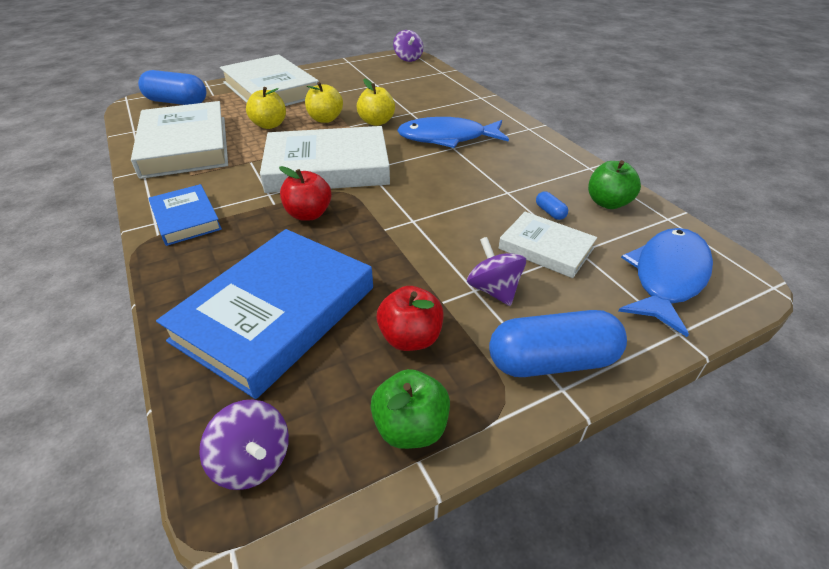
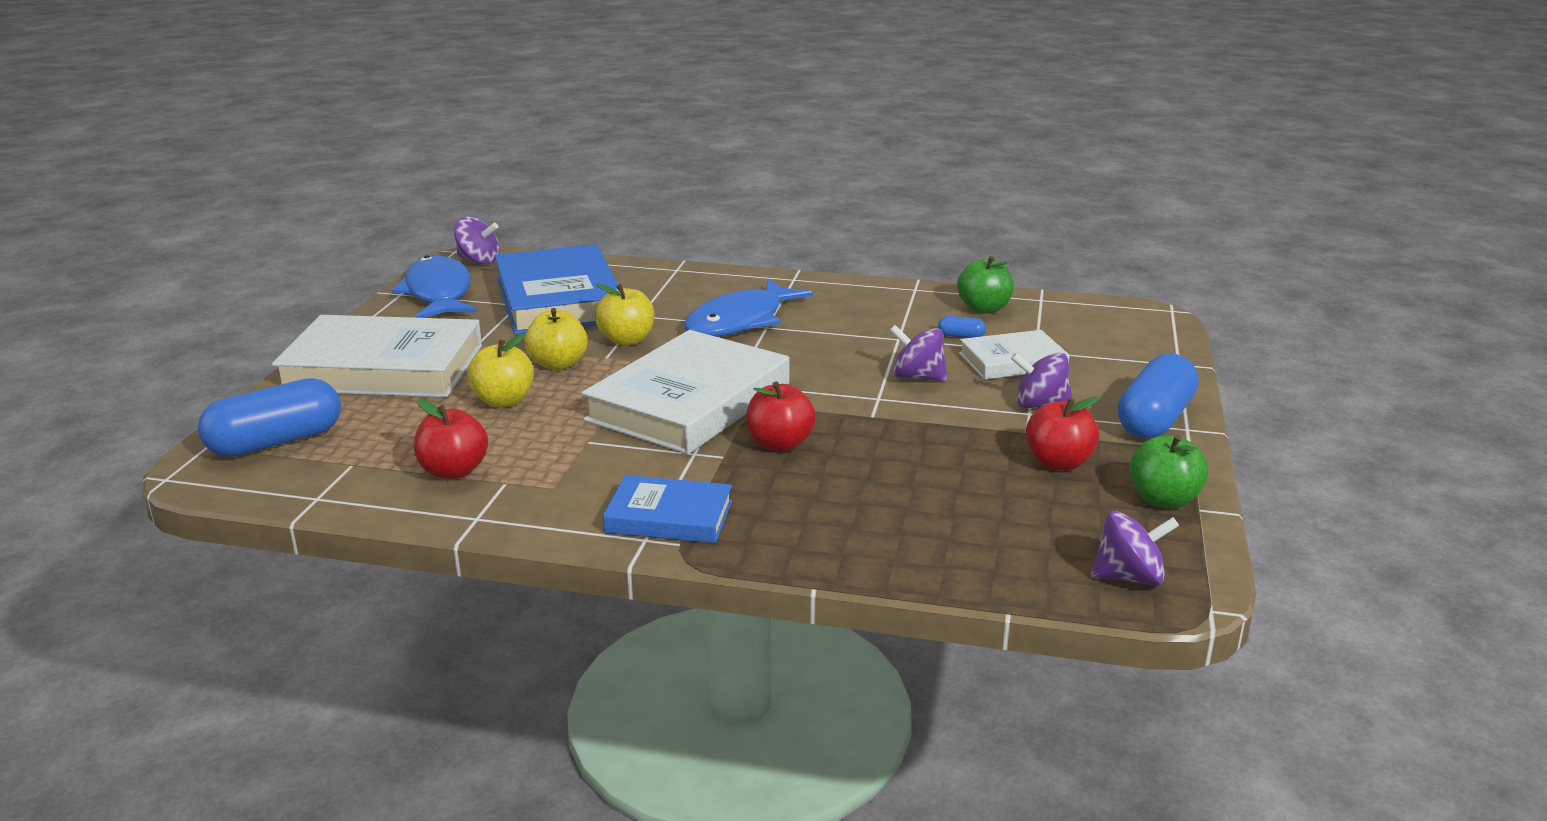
camera: 50 degrees left, 15 degrees down
(185, 146) = (453, 471): white book -> red apple
(276, 313) = (940, 513): blue book -> blue book (559, 299)
(462, 222) = (917, 377): none -> purple spinning top
(667, 277) = (1113, 336): blue fish -> blue fish (438, 293)

